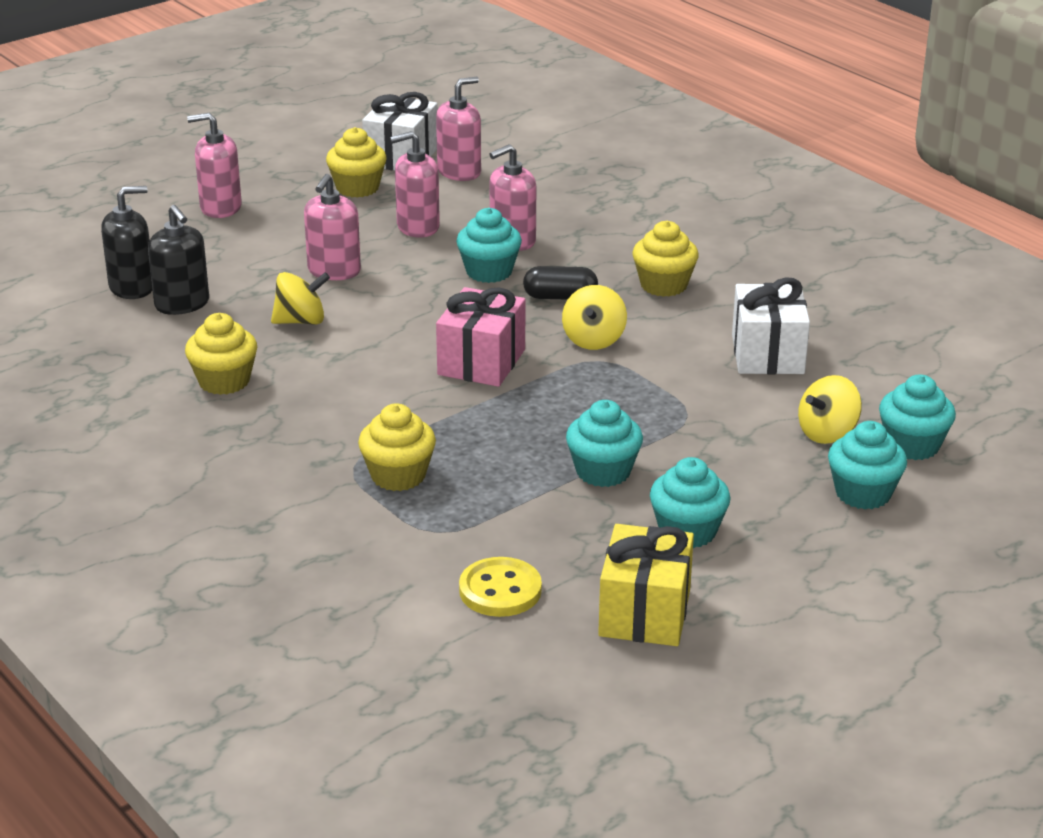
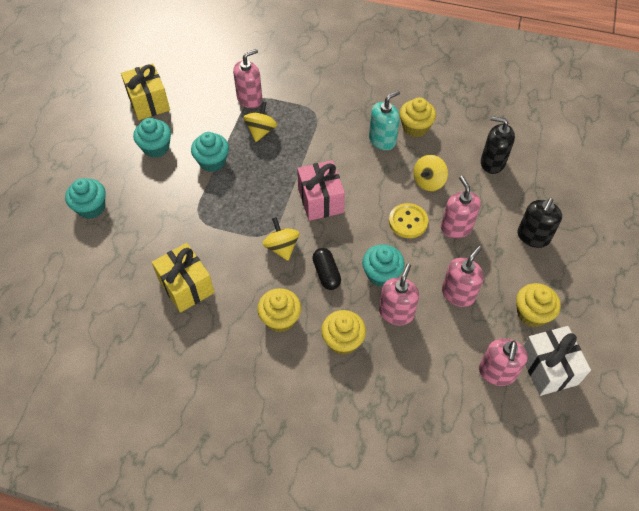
camera: 145 degrees right, 25 degrees up
(132, 287) = (528, 160): black soap dispenser -> black soap dispenser (533, 237)
(220, 208) = (574, 247): pink soap dispenser -> pink soap dispenser (249, 99)
(296, 388) = (382, 140): none -> turquoise soap dispenser
(398, 475) = (292, 117): yellow cupcake -> yellow cupcake (342, 340)
(500, 590) = (208, 86): yellow button -> yellow button (408, 222)
(560, 297) = (326, 273): black capsule -> black capsule turned 75 degrees counterclockwise
(767, 354) = (186, 286): white gift -> yellow gift
(827, 433) = (125, 240): yellow spinning top -> yellow spinning top (261, 131)
(912, 445) = (80, 253): turquoise cupcake -> none

